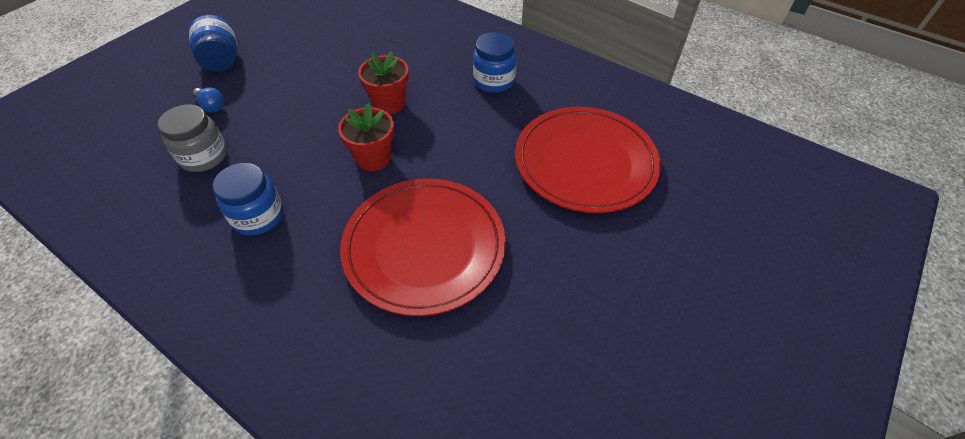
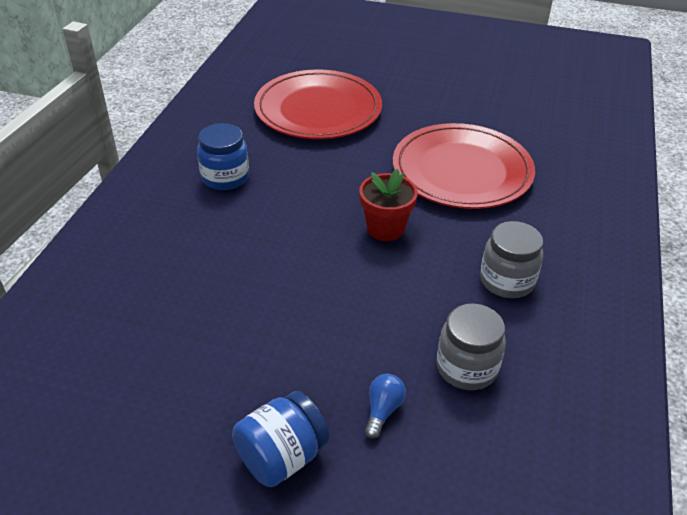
camera: 110 degrees left, 10 degrees down
(258, 216) = (507, 281): blue jar -> grey jar
(389, 104) = (298, 243): red flower pot -> none

